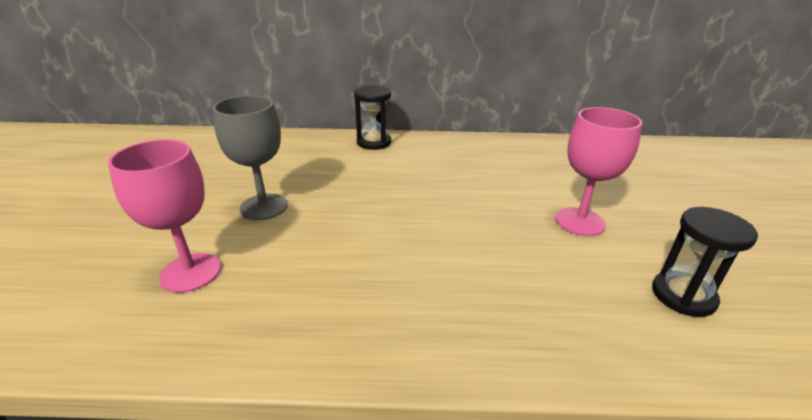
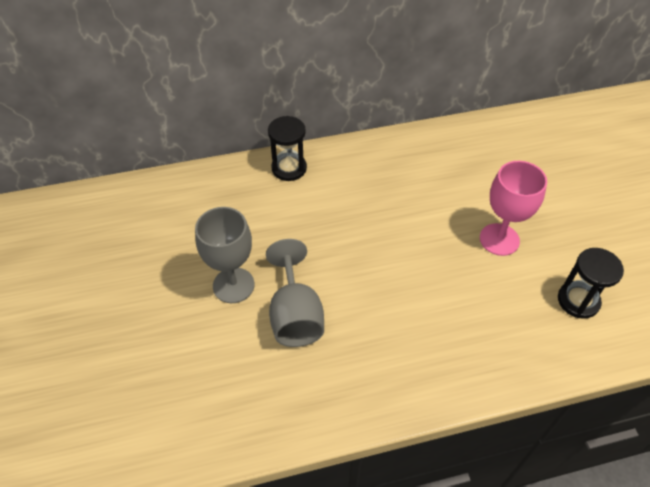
camera: 15 degrees left, 20 degrees up
(191, 272) = (219, 372): pink goblet -> none
(310, 241) = (295, 315): none -> grey goblet

